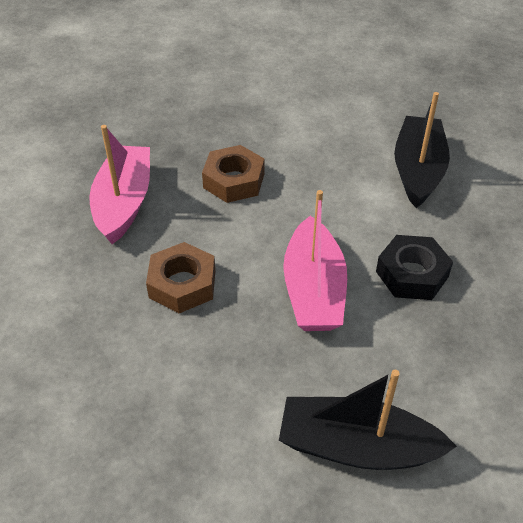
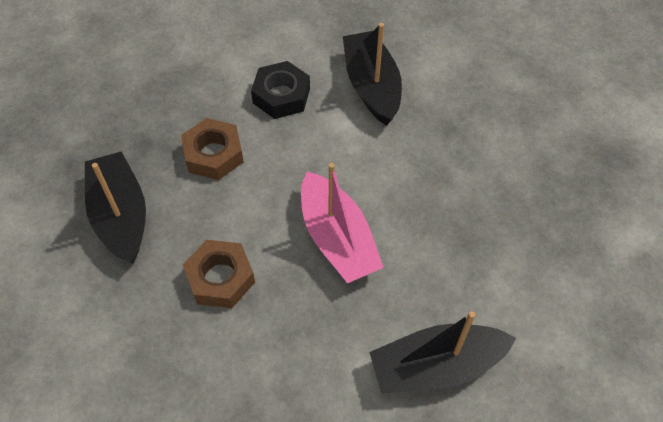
camera: 25 degrees left, 10 degrees up
(124, 202) = (121, 215): pink boat -> black boat
(412, 274) = (411, 192): black nut -> black nut (281, 96)

